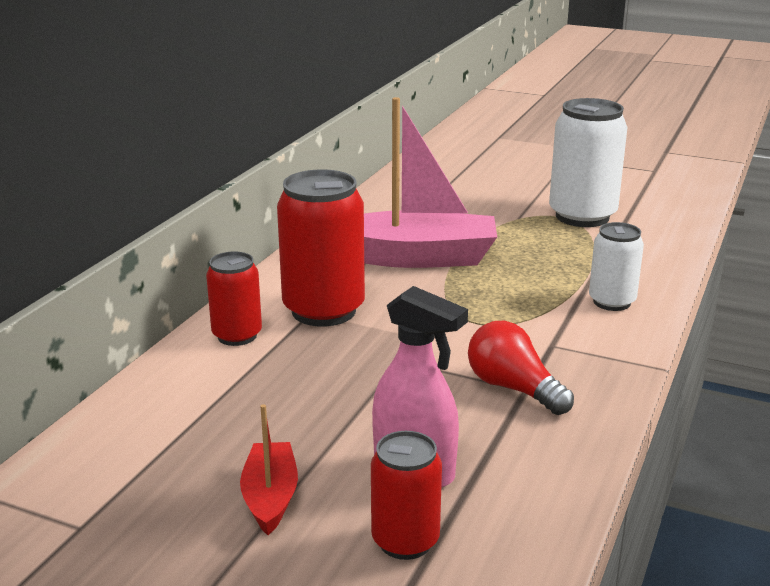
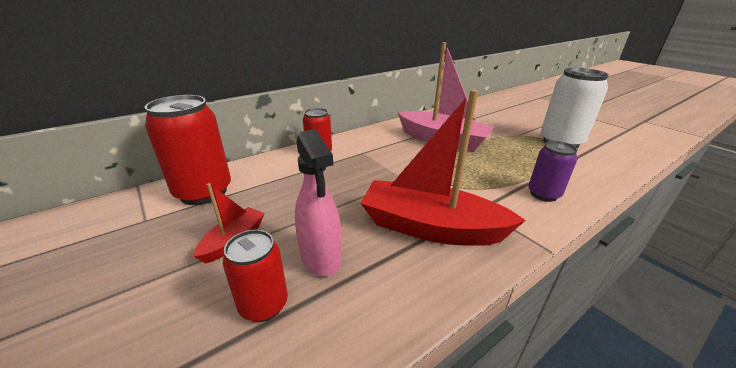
camera: 30 degrees right, 5 degrees up
(324, 310) = (370, 153): red can -> red can (204, 192)
(513, 388) = (430, 227): red light bulb -> red boat
(611, 302) = (543, 194): white can -> purple can

